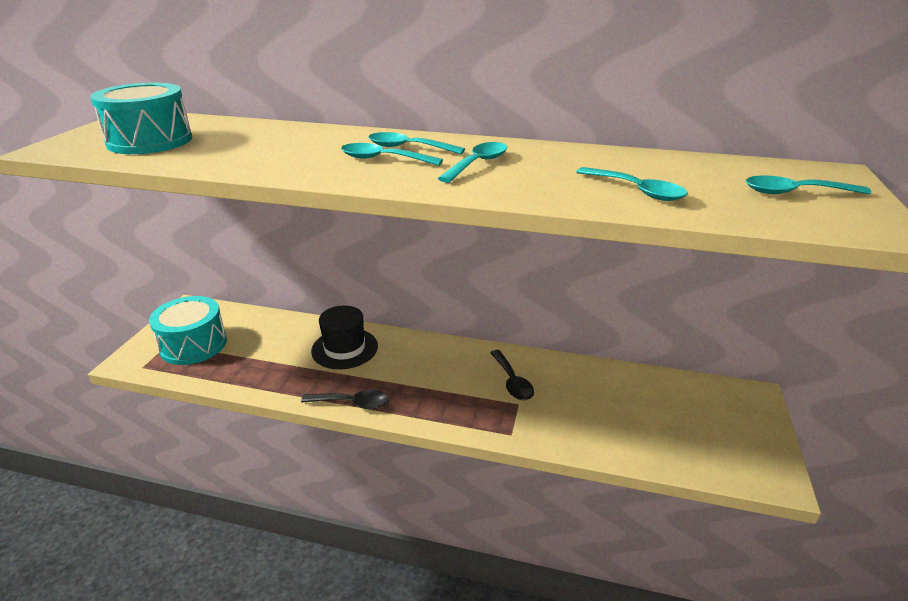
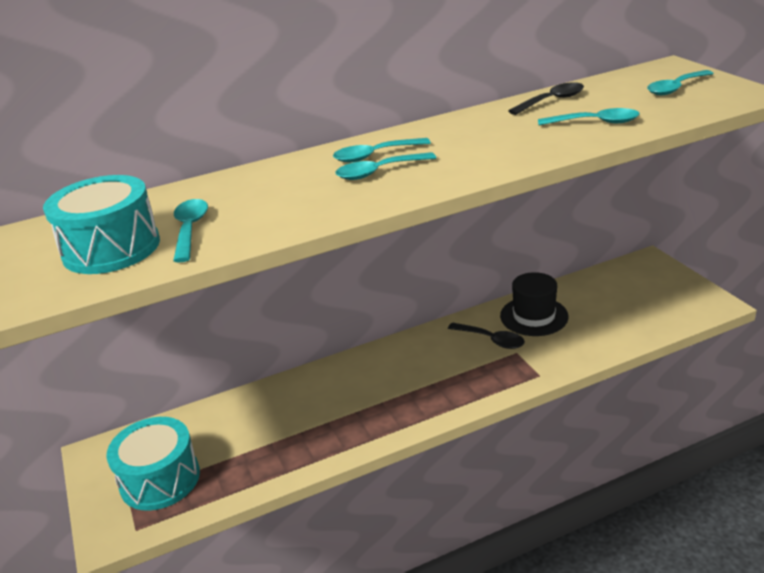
camera: 35 degrees left, 0 degrees up
(344, 348) = (320, 394): black hat -> black hat (534, 316)
(352, 403) = (393, 429): black spoon -> black spoon (552, 101)
(478, 164) = (457, 146): turquoise spoon -> turquoise spoon (190, 229)

